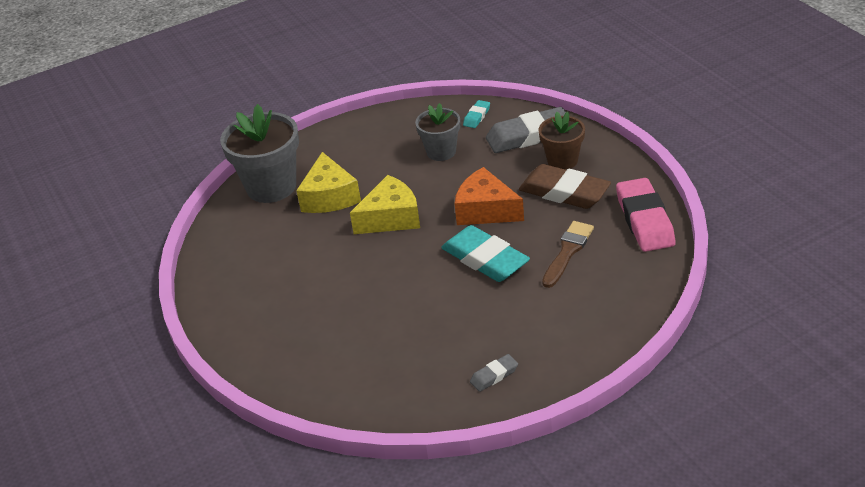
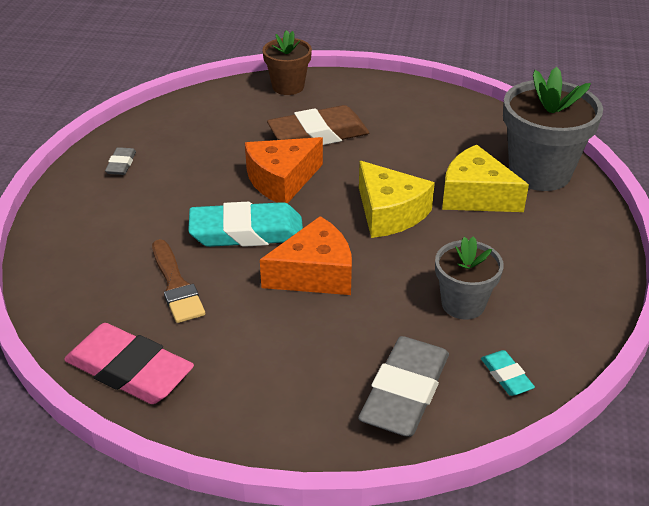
camera: 125 degrees right, 0 degrees up
(391, 218) = (389, 213): yellow cheese -> yellow cheese turned 45 degrees counterclockwise
(412, 282) = (281, 180): none -> orange cheese
(562, 161) = (316, 385): brown flower pot -> brown flower pot (288, 86)
(564, 192) = (261, 345): brown eraser -> brown eraser (318, 135)

